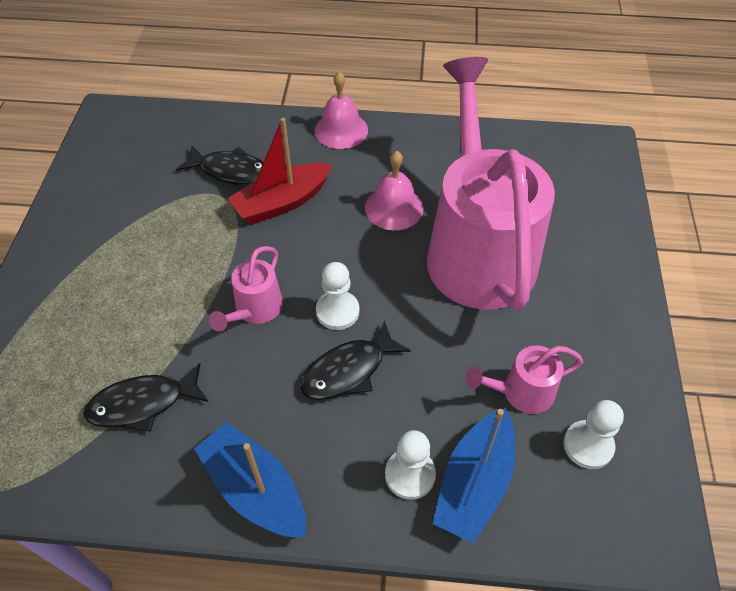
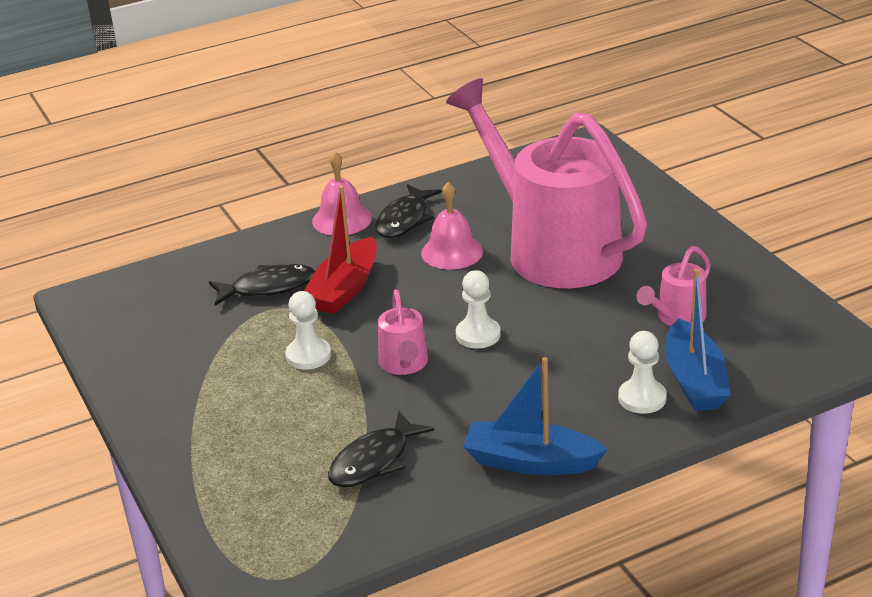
camera: 30 degrees left, 20 degrees down
(348, 370) = (528, 364): black fish -> black fish (404, 220)
(588, 445) = (754, 324): white pawn -> white pawn (308, 355)

